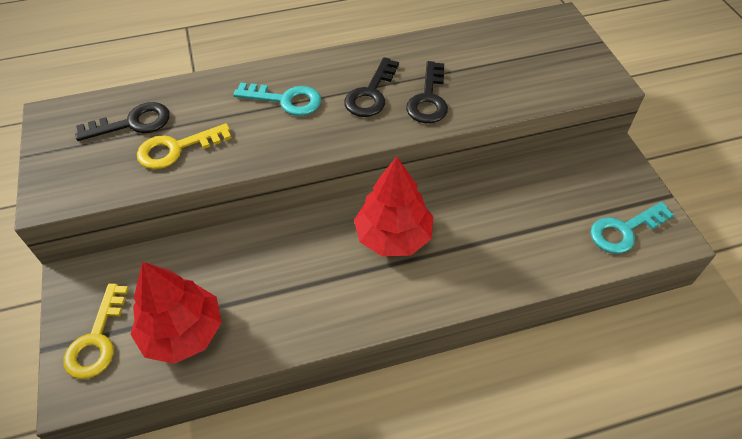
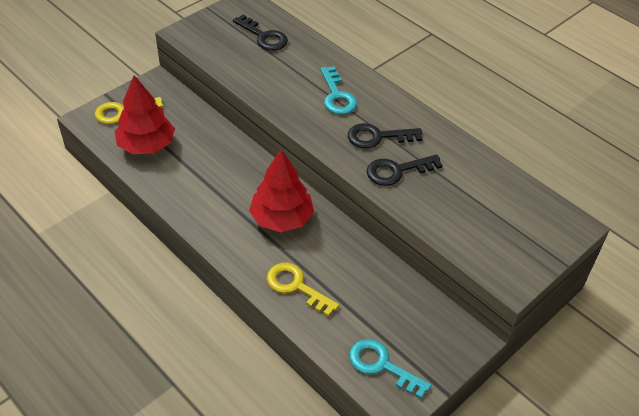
camera: 60 degrees right, 5 degrees down
(176, 149) = (256, 65): yellow key -> yellow key (296, 286)

